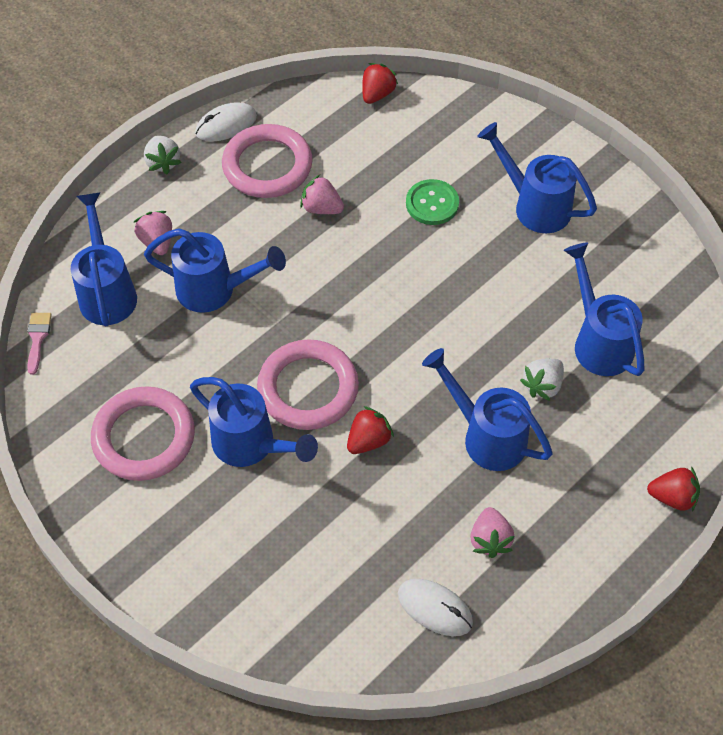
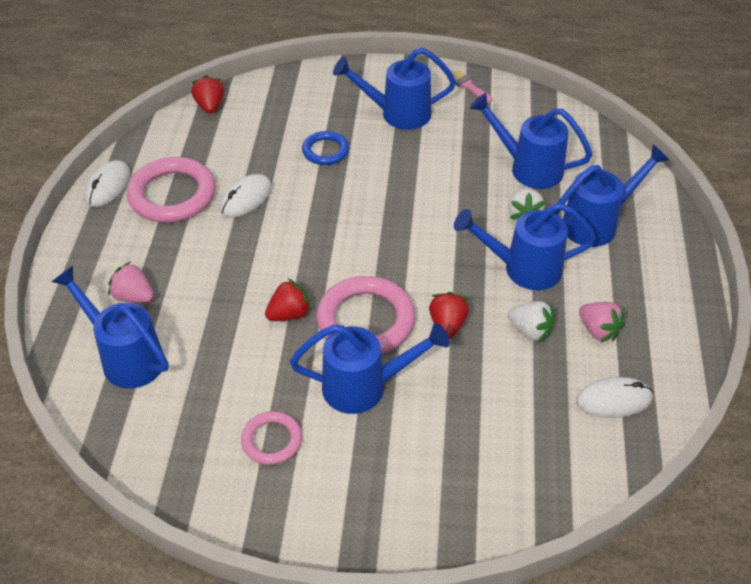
camera: 40 degrees left, 10 degrees down
(37, 338) = (97, 430): pink brush -> pink brush (467, 85)
(144, 437) = (272, 440): pink ring -> pink ring, size x0.56
(163, 162) = (80, 240): white strawberry -> white strawberry (530, 331)
(214, 290) = (219, 301): blue watering can -> blue watering can (597, 223)
(321, 208) = (246, 198): pink strawberry -> white mouse
(432, 203) = (325, 151): green button -> blue ring
(672, 497) = (674, 228): red strawberry -> red strawberry (289, 314)

